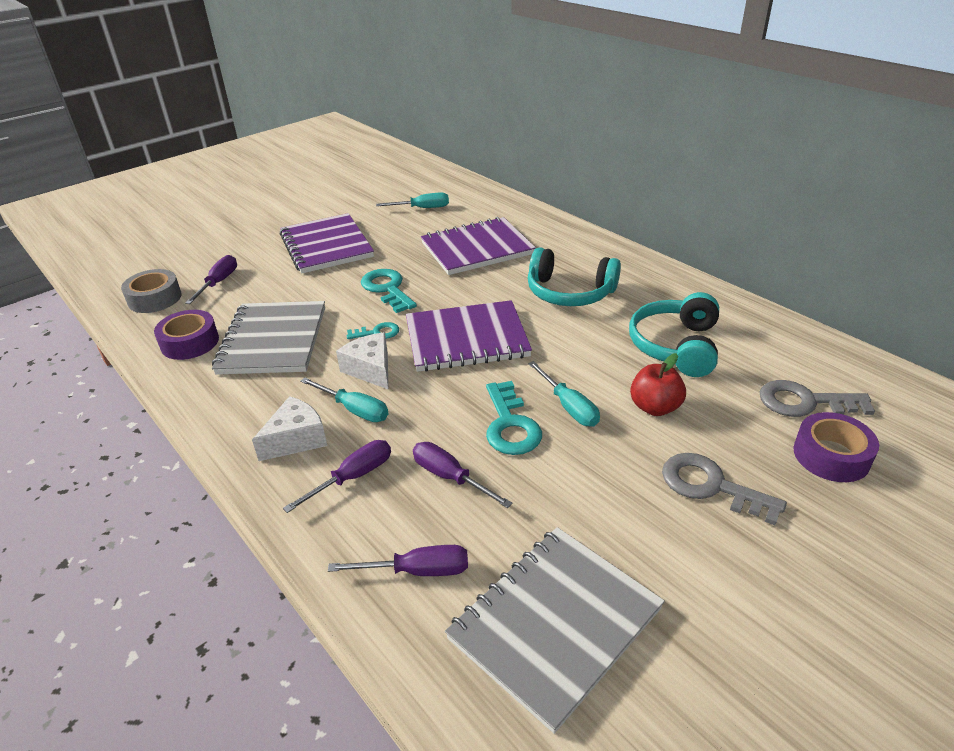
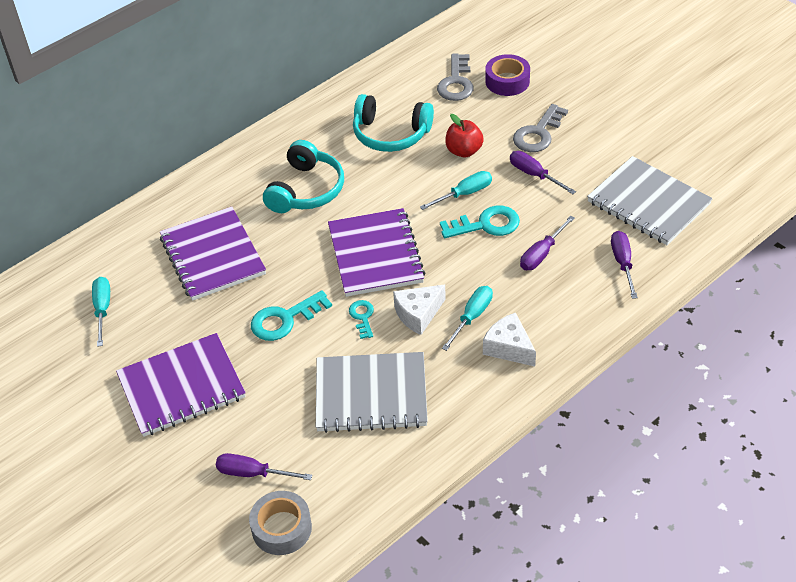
camera: 90 degrees left, 10 degrees up
(190, 342) = (372, 464): purple tape -> none
(353, 477) = (546, 306): purple screwdriver -> purple screwdriver (534, 175)

